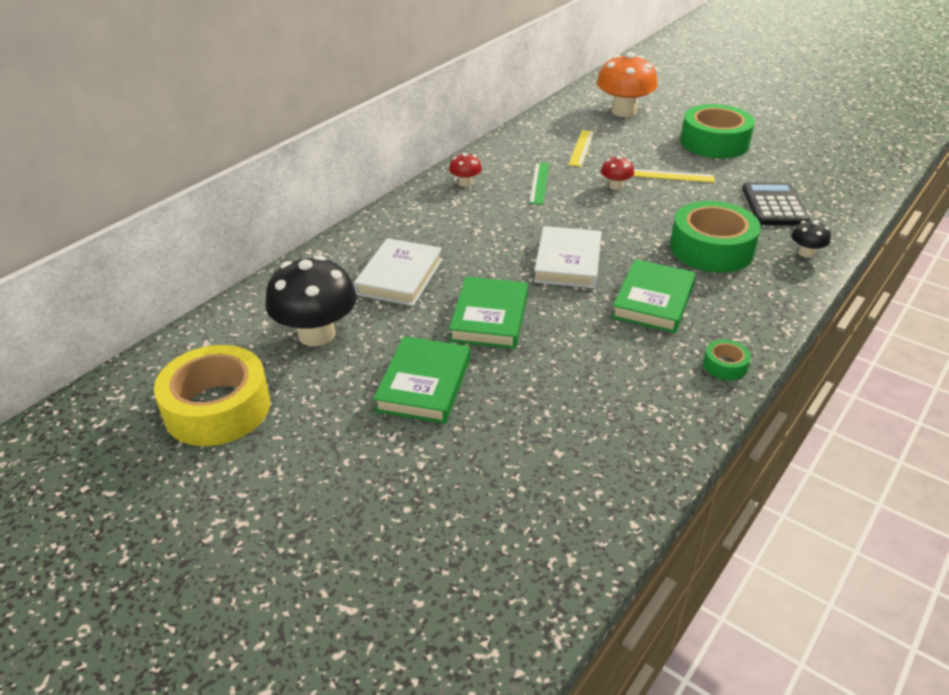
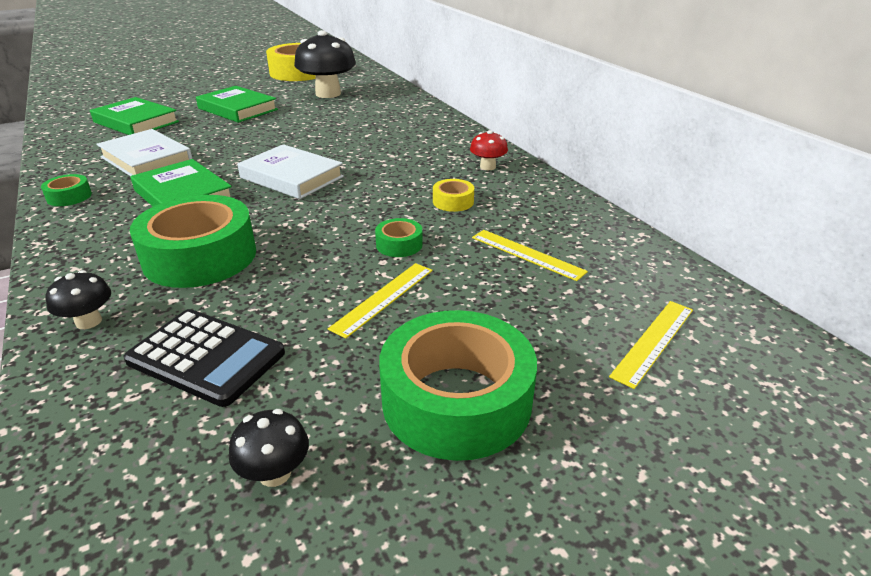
camera: 115 degrees right, 5 degrees down
(399, 277) = (359, 120): white book -> white book (147, 159)
(489, 317) = (268, 135): green book -> green book (136, 122)
(539, 183) = (453, 202): green ruler -> yellow tape
(615, 186) = (399, 244): red mushroom -> green tape
(623, 111) = (653, 341): orange mushroom -> yellow ruler
(796, 166) = (275, 473): none -> black mushroom

